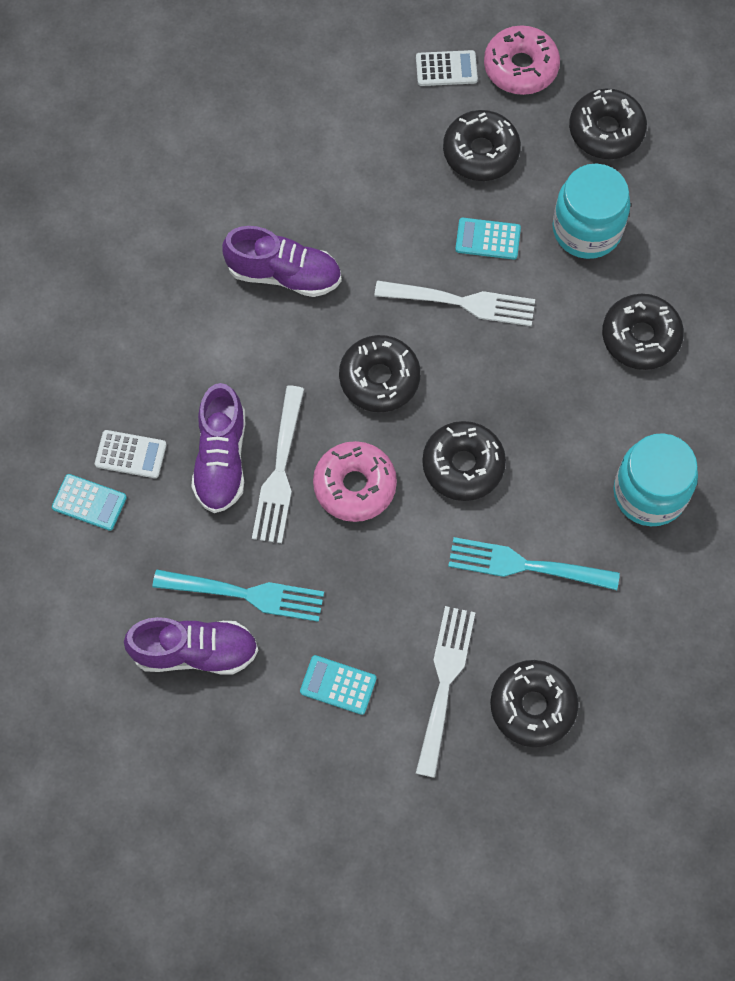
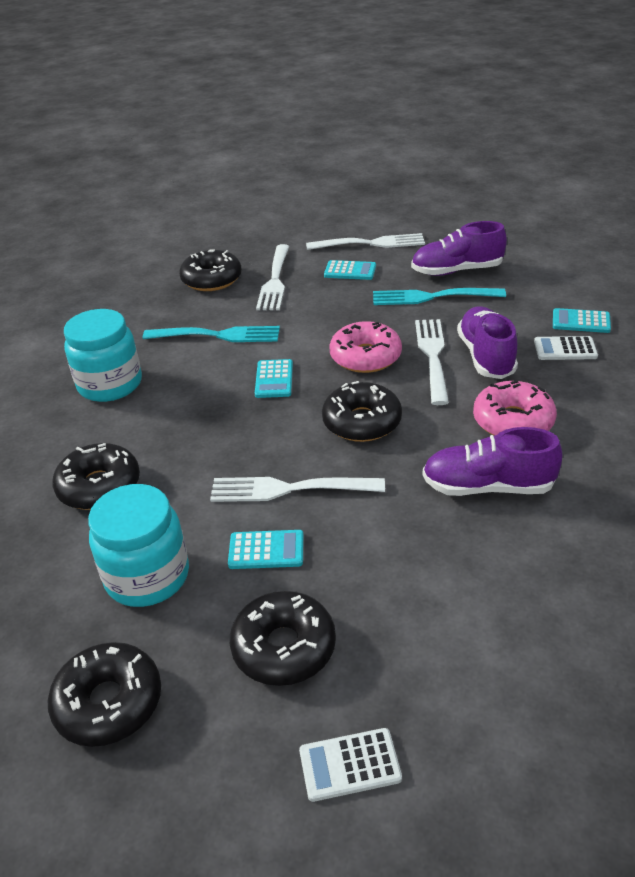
camera: 175 degrees right, 30 degrees down
(295, 759) = (370, 244): none -> white fork
(463, 465) = (274, 379): black donut -> turquoise calculator
(520, 67) = (233, 786): pink donut -> pink donut (513, 421)

